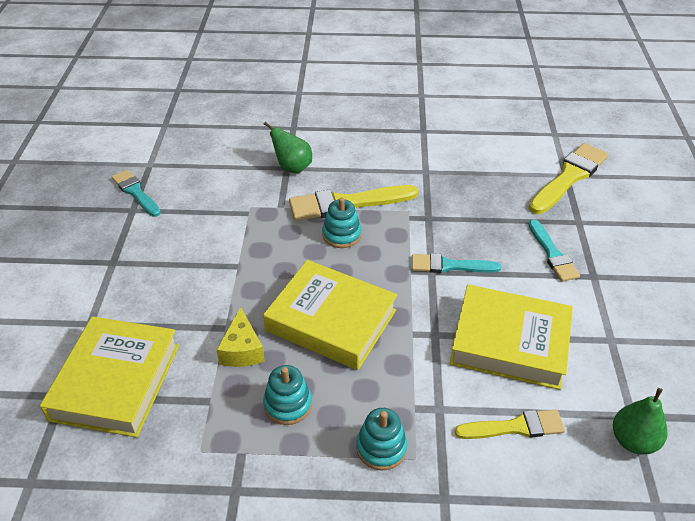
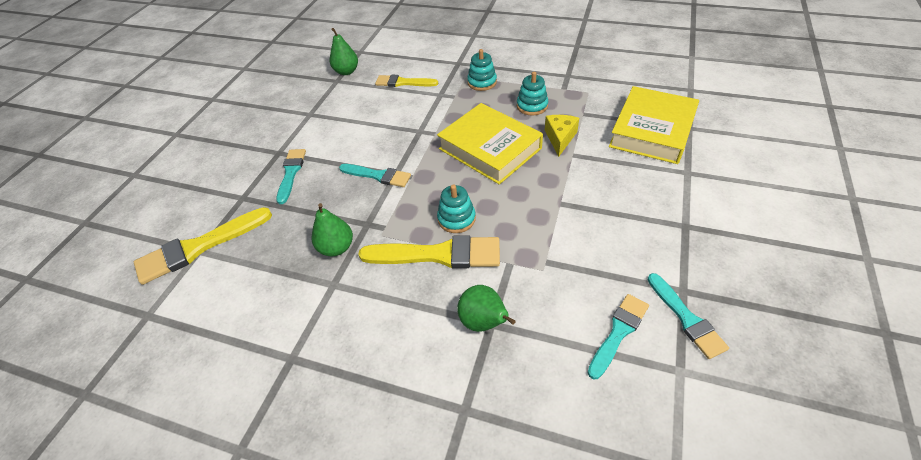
camera: 160 degrees left, 5 degrees up
(189, 177) = (618, 332): none -> turquoise brush
(442, 195) = (336, 248): none -> green pear
(509, 342) = (374, 120): yellow book -> none

